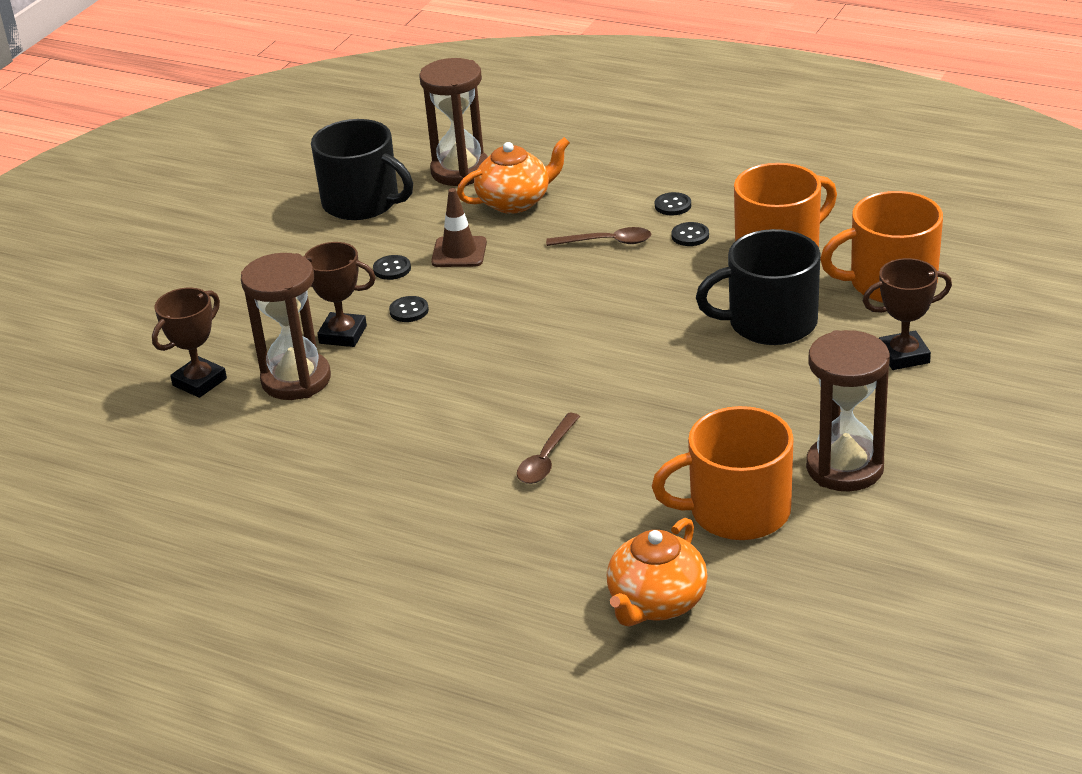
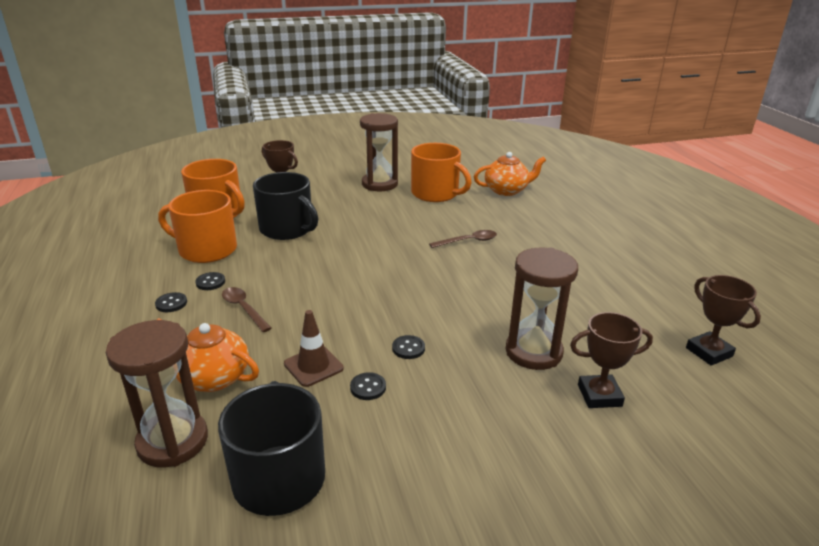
camera: 135 degrees left, 5 degrees down
(343, 335) = (468, 361): brown trophy -> brown trophy (709, 352)

